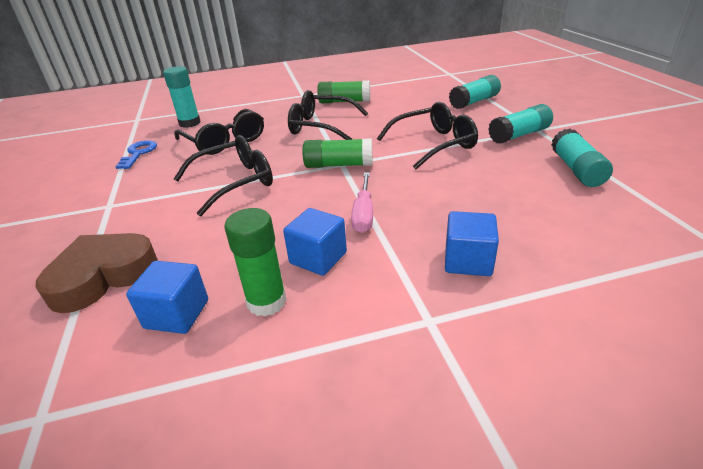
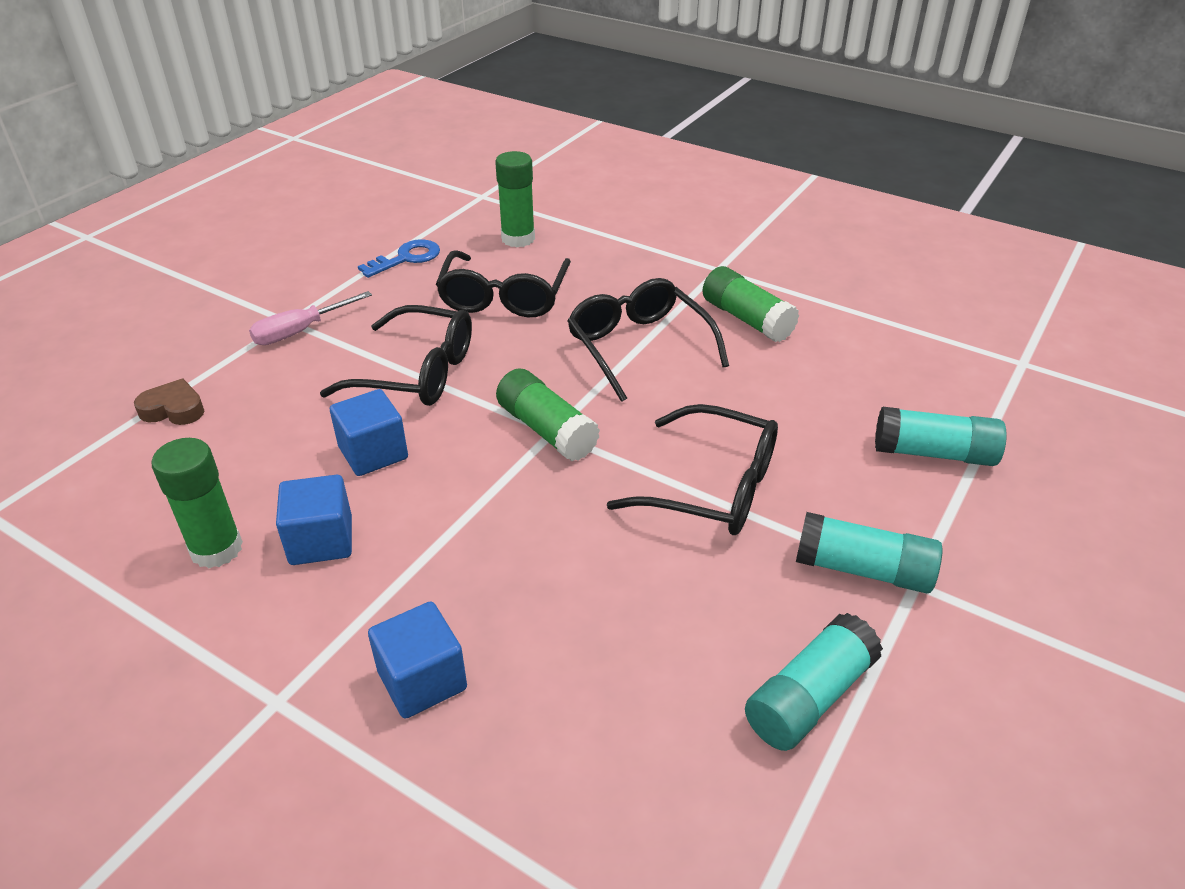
camera: 45 degrees right, 5 degrees up
(103, 276) = (173, 409): brown heart -> brown heart, size x0.53
(177, 314) = (155, 499): blue cube -> blue cube (373, 453)
(190, 123) = (518, 239): turquoise glue stick -> green glue stick
(364, 214) = (446, 524): pink screwdriver -> pink screwdriver (300, 331)

